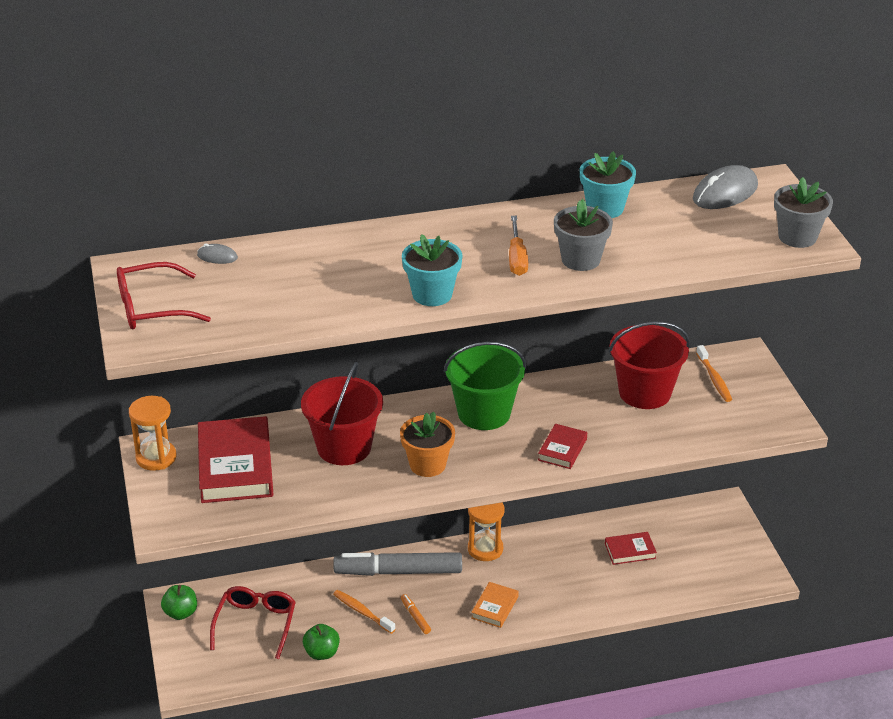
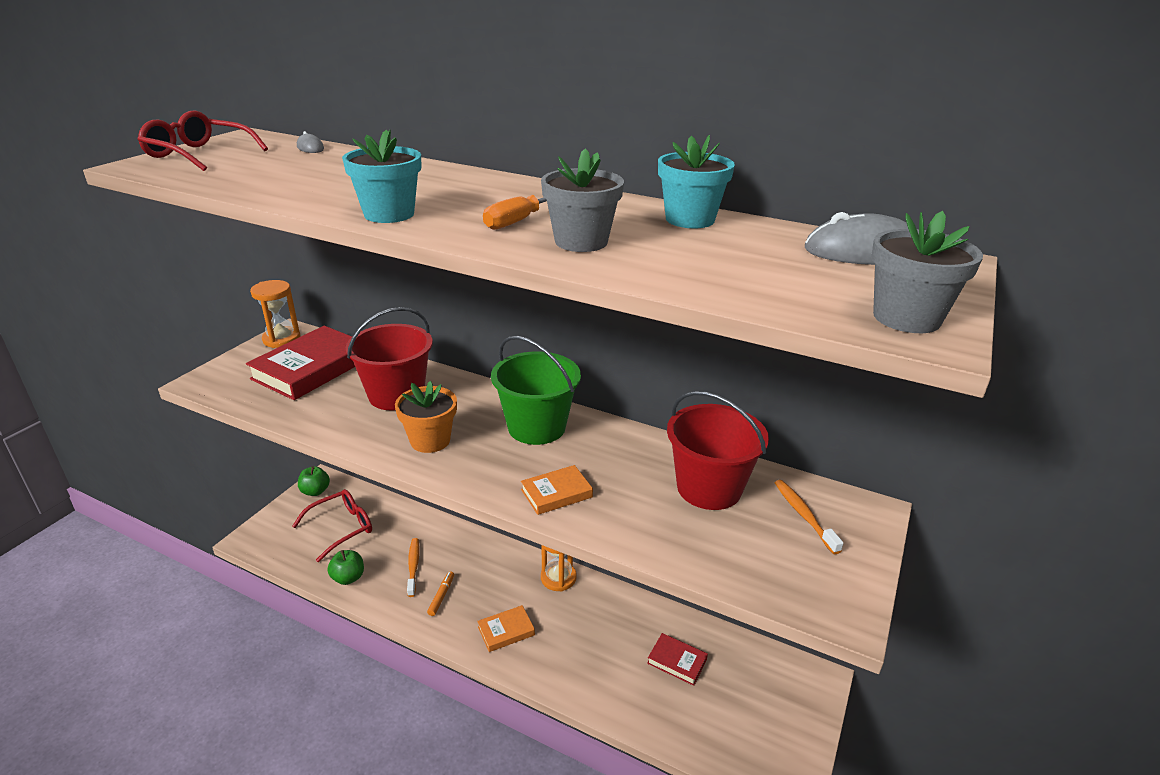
camera: 40 degrees right, 5 degrees down
(398, 571) = (476, 553): grey marker -> none
(562, 449) = (556, 493): red book -> orange book
(714, 379) = (803, 515): orange toothbrush -> orange toothbrush turned 135 degrees clockwise

